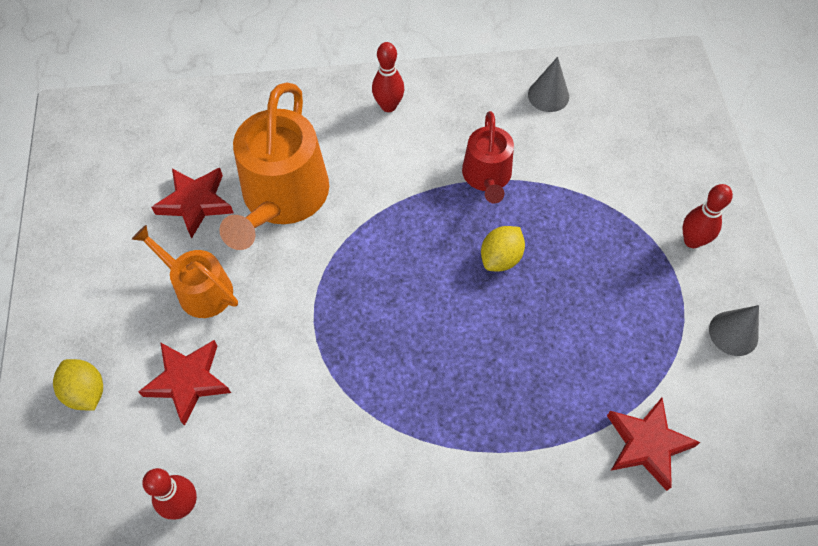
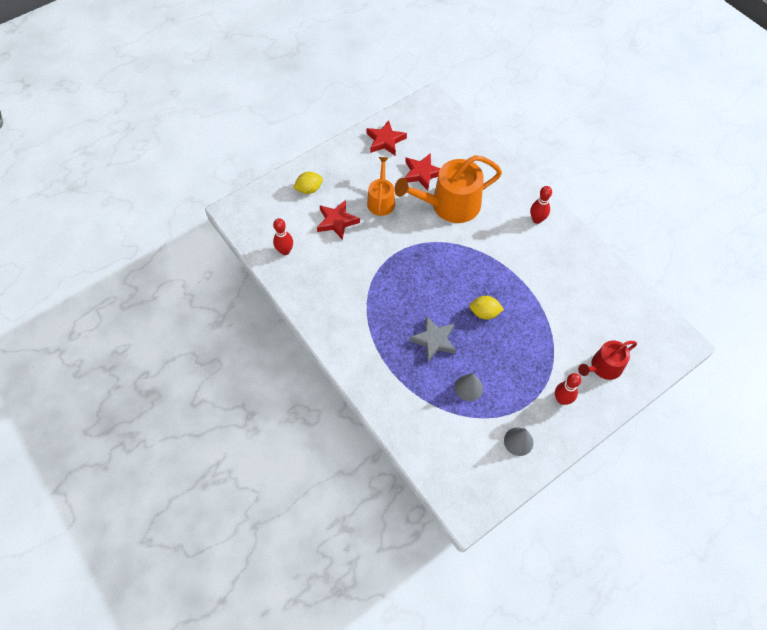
camera: 60 degrees right, 0 degrees up
(86, 392) = (309, 189): yellow lemon -> yellow lemon turned 45 degrees clockwise
(487, 177) = (528, 284): red watering can -> red watering can (603, 367)
(508, 354) = (434, 340): none -> grey star
(548, 95) = (603, 289): grey cone -> grey cone (468, 387)
(647, 444) = (428, 423): red star -> red star (385, 141)

